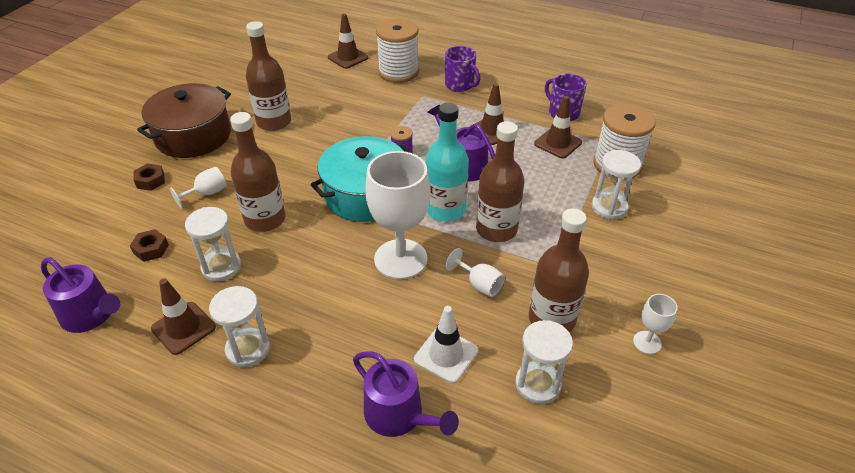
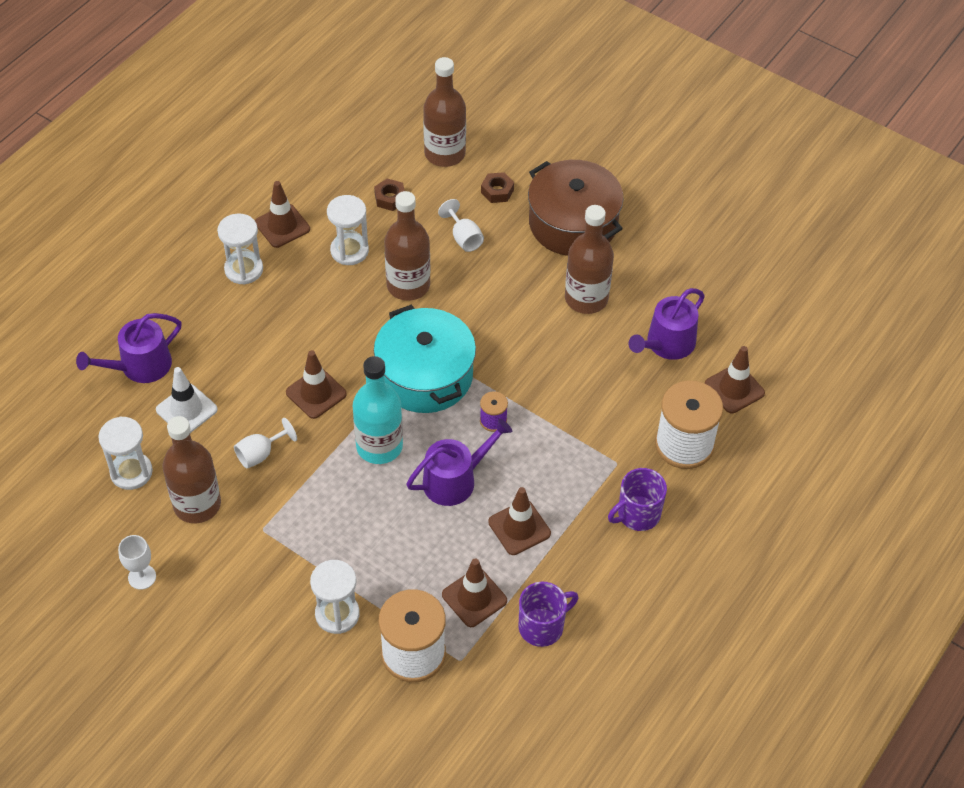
camera: 100 degrees right, 10 degrees up
(91, 315) = (318, 164): purple watering can -> purple watering can (666, 344)
(400, 259) = (316, 393): white goblet -> brown traffic cone
(496, 229) = (334, 488): brown bottle -> brown bottle (445, 153)

